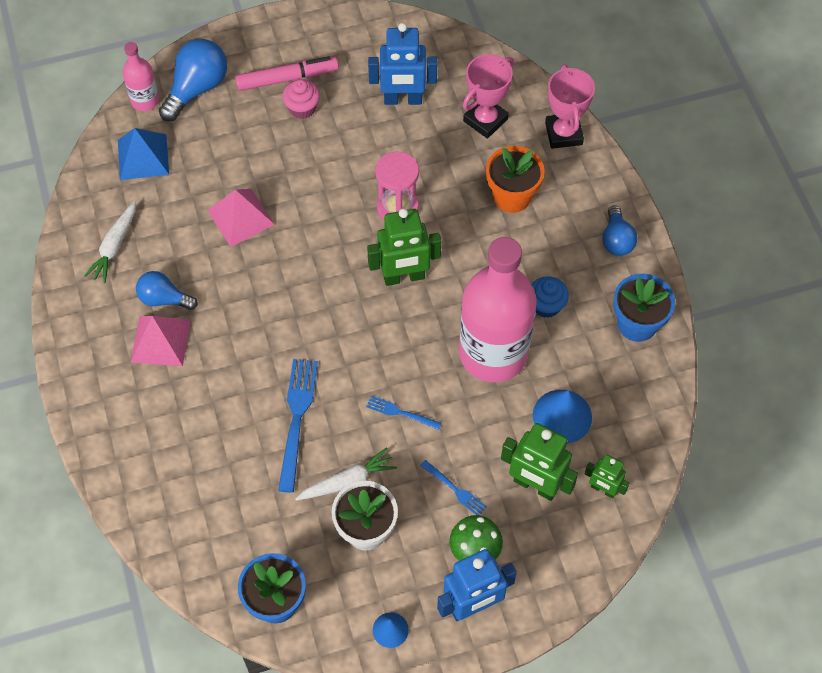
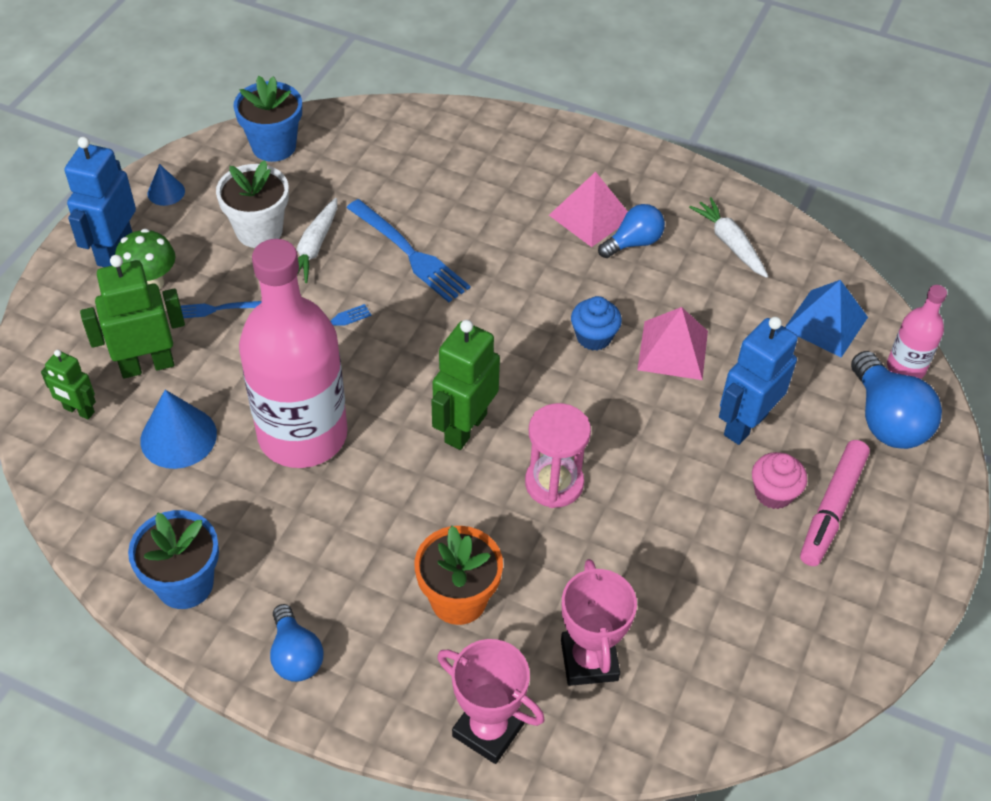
camera: 130 degrees right, 10 degrees down
(403, 100) = (699, 598): blue robot -> blue robot (745, 424)
(546, 305) = (299, 520): blue cupcake -> blue cupcake (594, 337)
(603, 489) = (79, 410): green robot -> green robot turned 135 degrees counterclockwise
(616, 240) = (295, 655): blue light bulb -> blue light bulb turned 150 degrees counterclockwise

